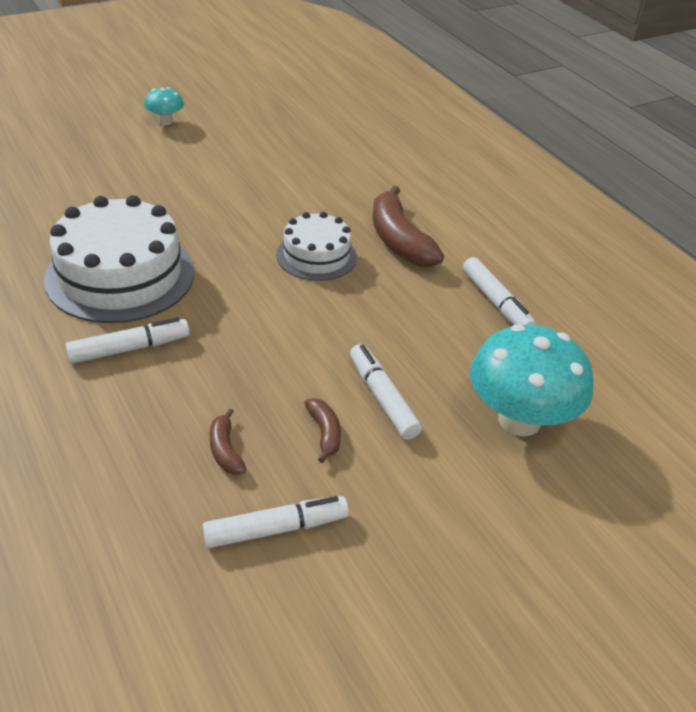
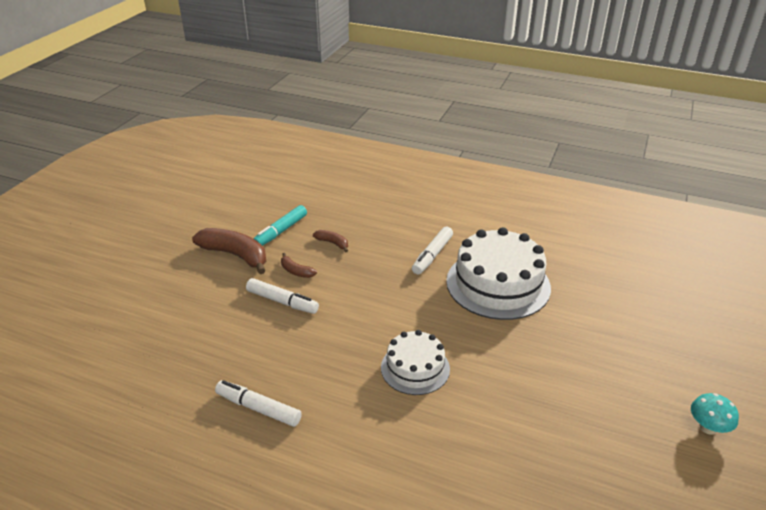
camera: 145 degrees right, 5 degrees down
(276, 529) = (281, 231): white marker -> turquoise marker
(399, 240) = (375, 423): brown banana -> brown banana (235, 255)
(519, 420) = (196, 331): turquoise mushroom -> none

